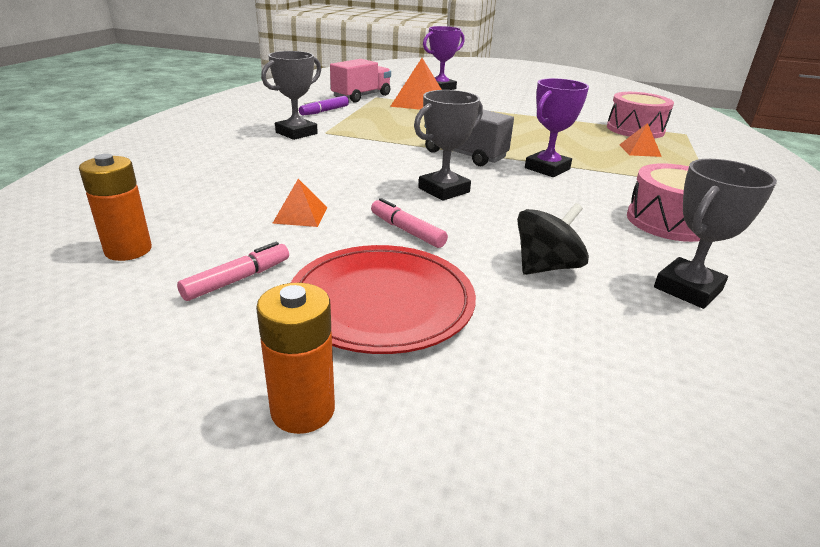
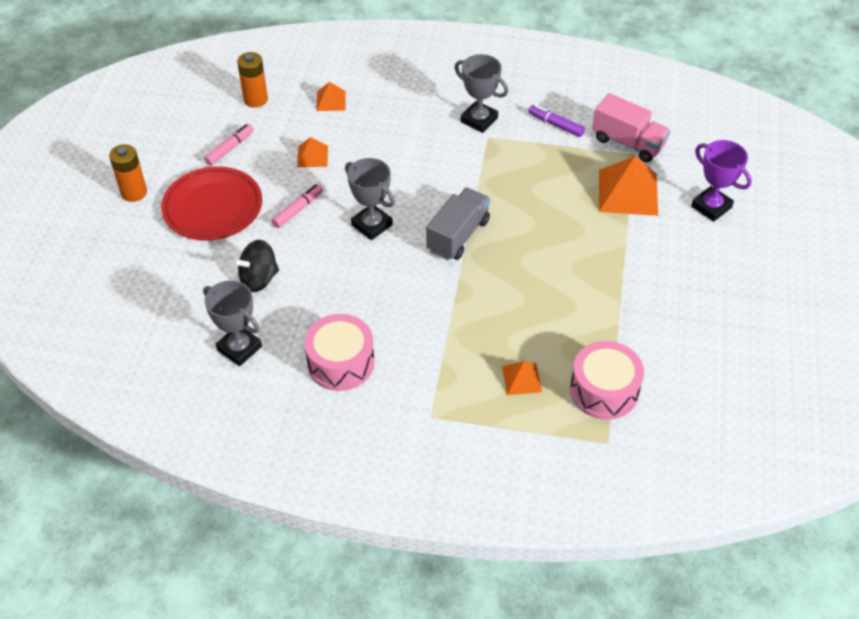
camera: 85 degrees right, 20 degrees up
(192, 196) = (331, 101): none -> orange pyramid
(238, 279) = (230, 148): pink marker -> pink marker turned 90 degrees counterclockwise
(546, 267) = (259, 279): black spinning top -> black spinning top turned 105 degrees clockwise
(547, 168) = (440, 294): purple trophy -> none

